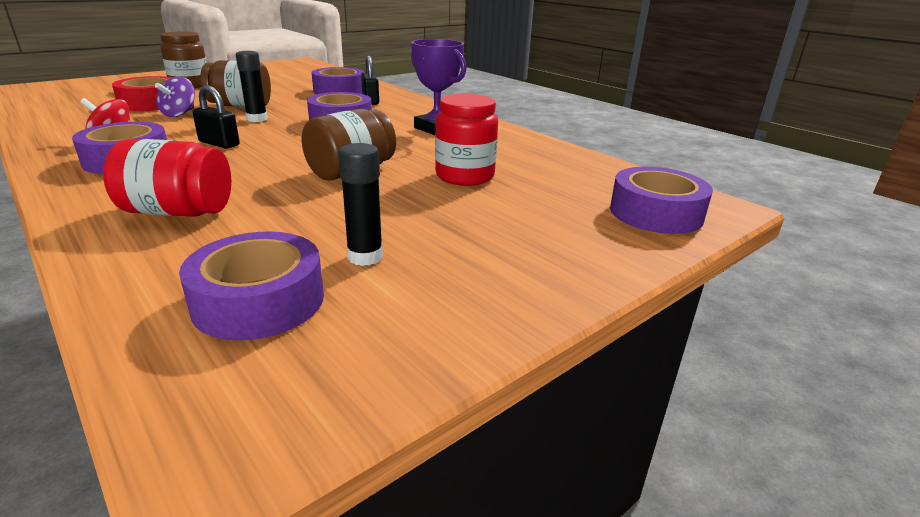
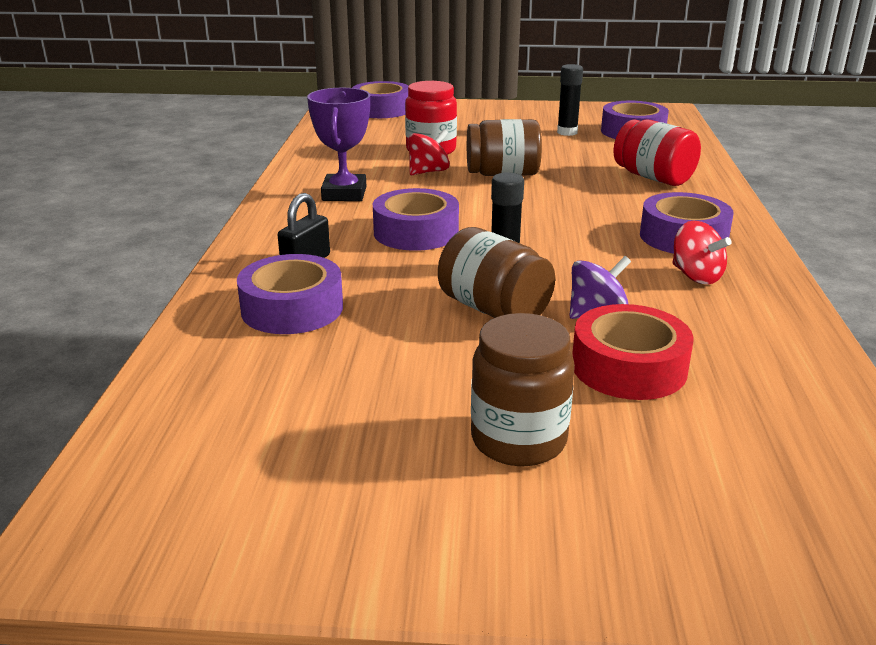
camera: 135 degrees left, 0 degrees up
(219, 143) = (582, 235): black padlock -> none
(418, 156) = (428, 172): none -> red spinning top

